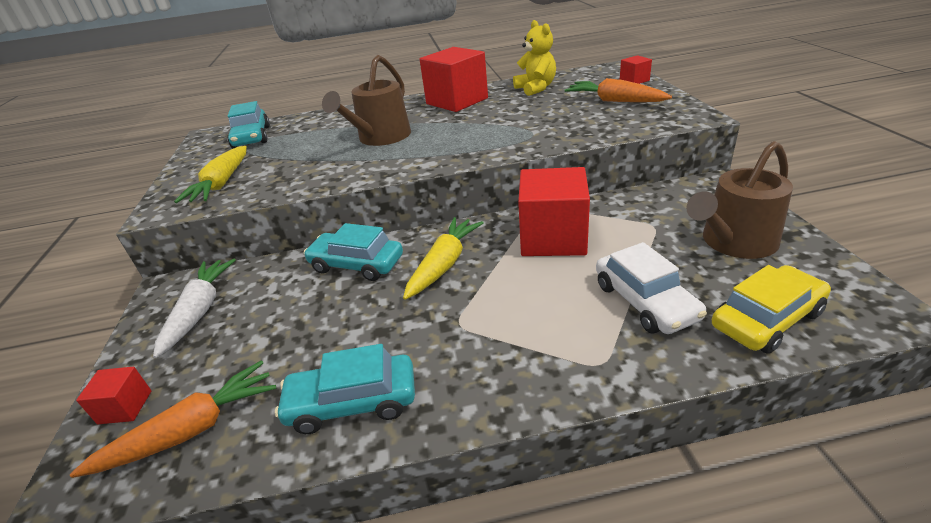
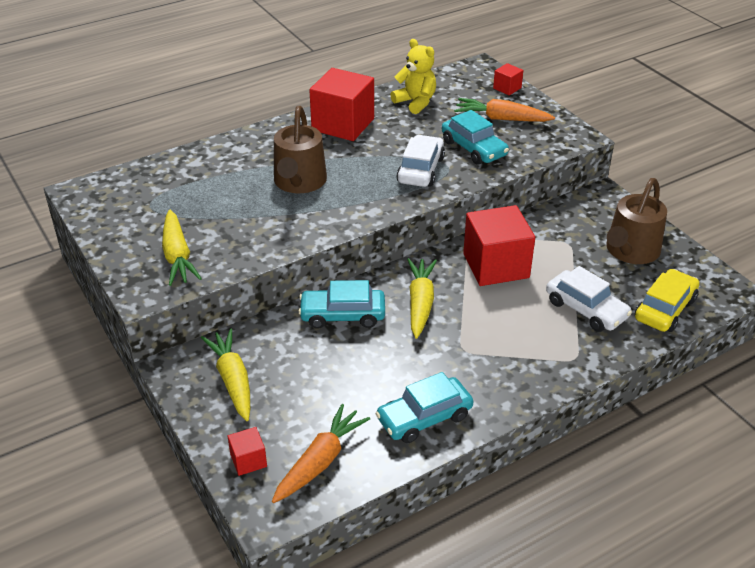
camera: 25 degrees left, 5 degrees up
(199, 311) = (233, 380): white carrot -> yellow carrot
(252, 137) = (144, 192): turquoise car -> turquoise car (474, 148)
(502, 134) = (420, 170): none -> white car

